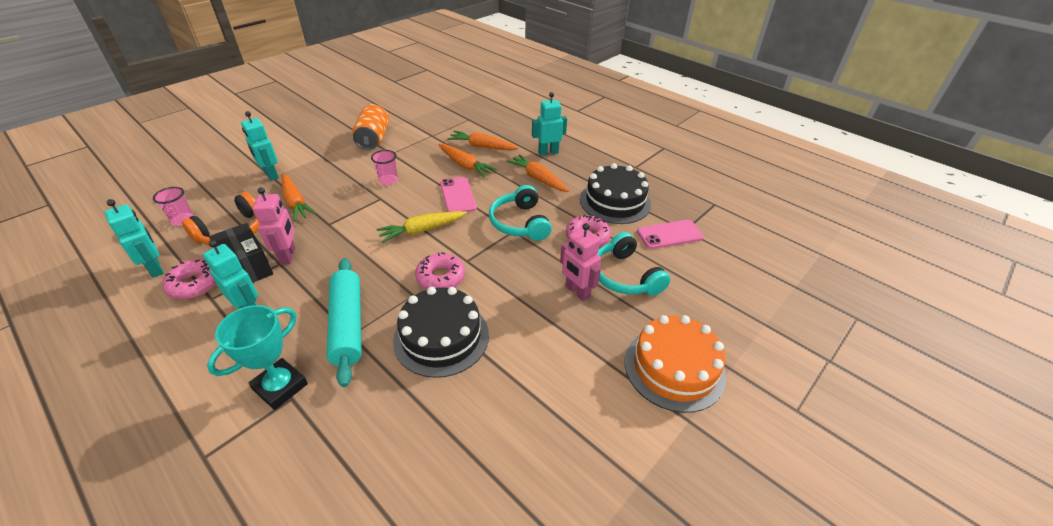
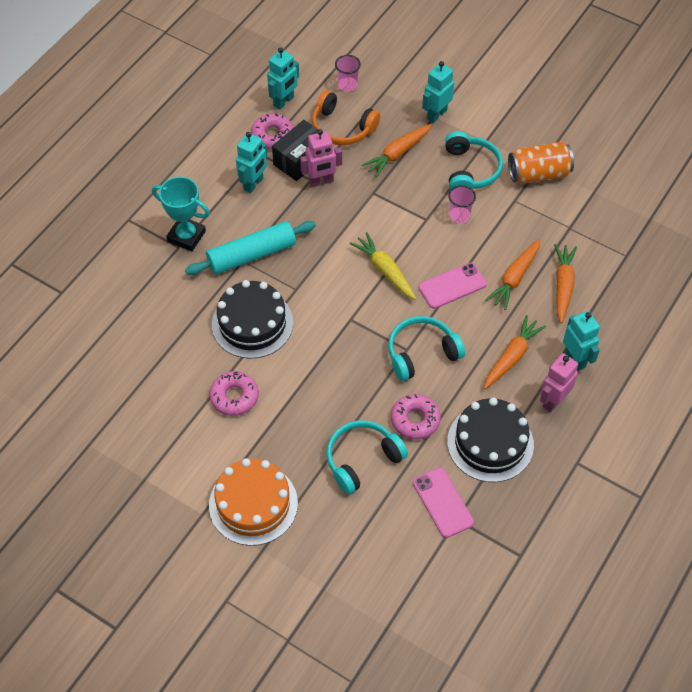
camera: 80 degrees right, 15 degrees up
(345, 168) = (470, 170): none -> turquoise headphones
(441, 277) = (322, 304): pink donut -> pink donut (234, 397)
(577, 292) = (329, 419): pink robot -> pink robot (553, 401)

